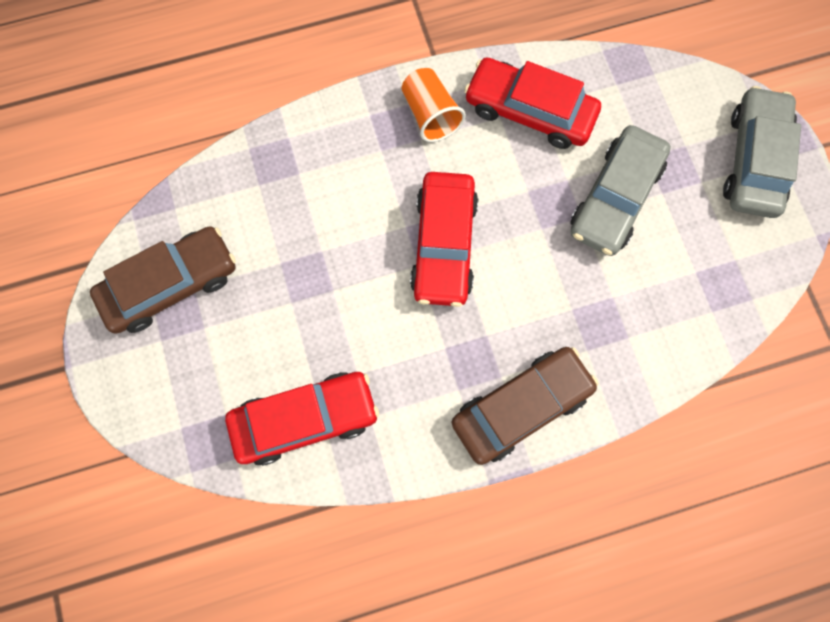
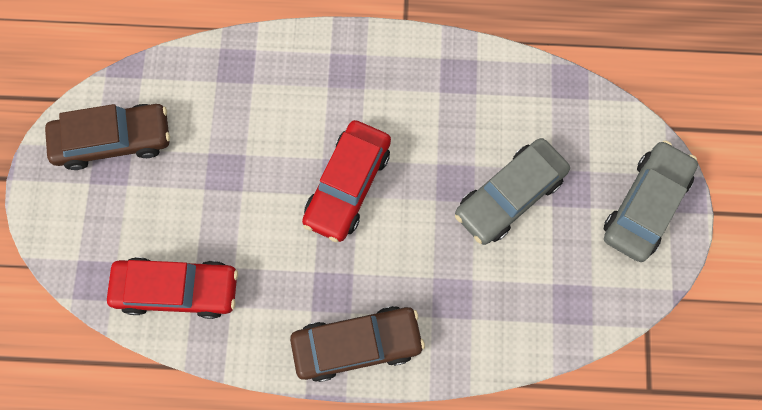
camera: 20 degrees right, 0 degrees up
(430, 114) = (381, 70): orange cup -> none
(529, 111) = (466, 95): red car -> none

